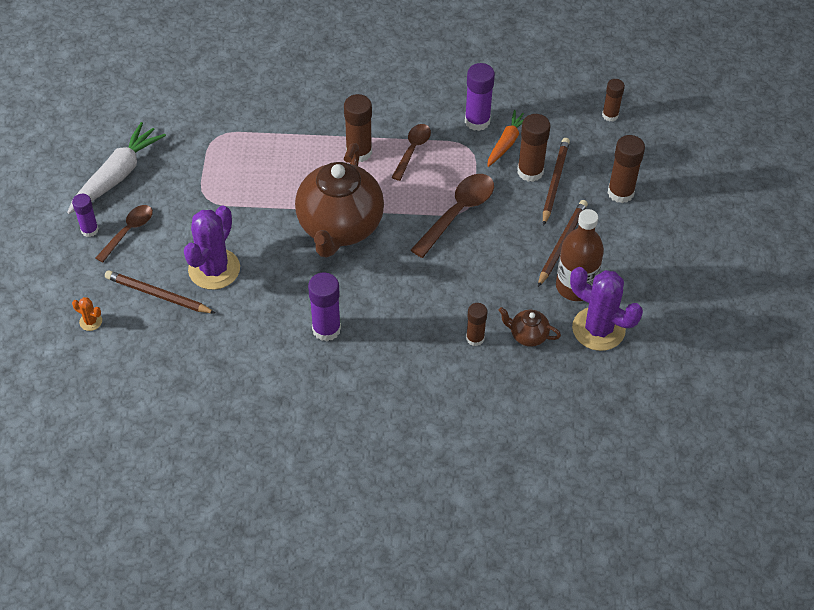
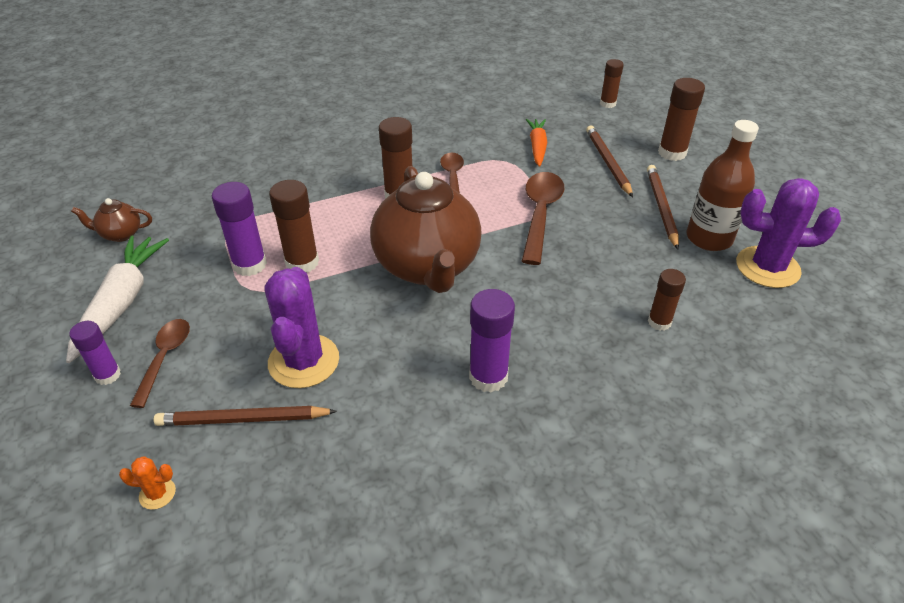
camera: 25 degrees left, 10 degrees down
(477, 121) = (496, 139): purple glue stick -> purple glue stick (249, 265)
(527, 335) = (708, 299): brown teapot -> brown teapot (120, 234)
(530, 171) = (578, 161): brown glue stick -> brown glue stick (302, 262)

